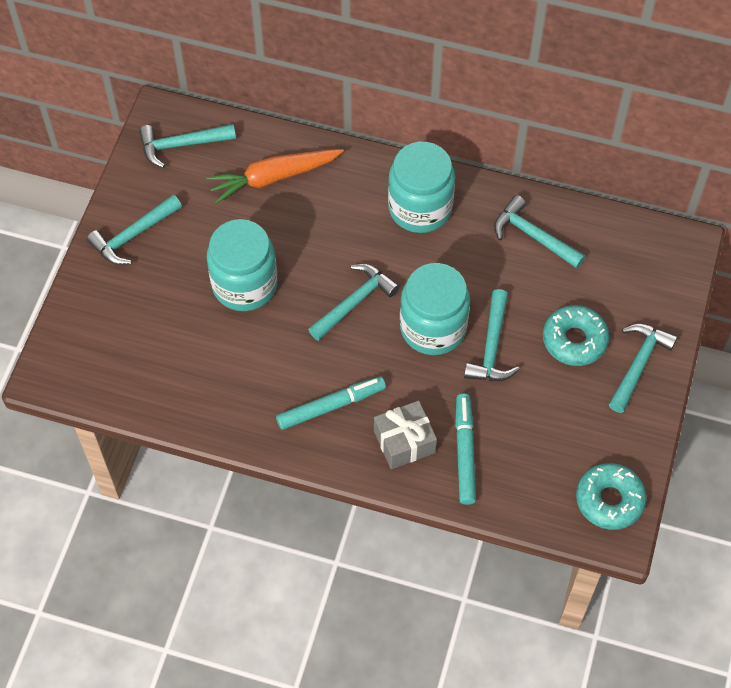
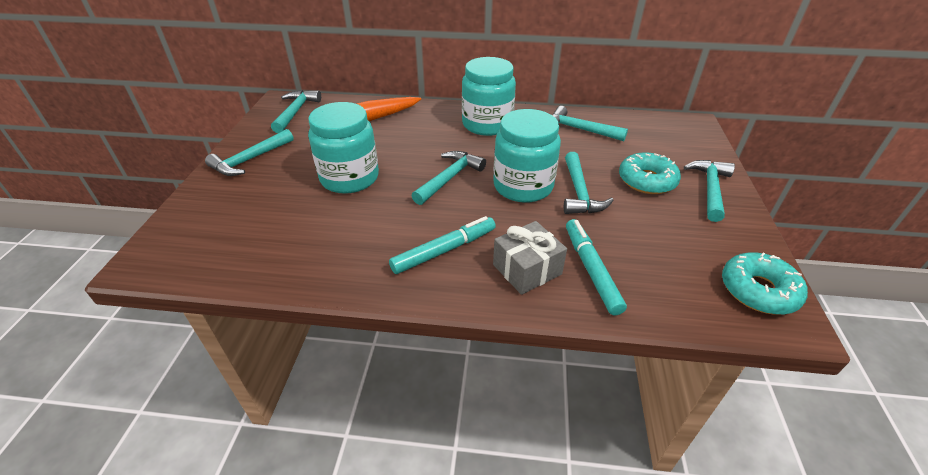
camera: 10 degrees left, 20 degrees down
(182, 145) = (295, 112): turquoise hammer -> turquoise hammer turned 120 degrees clockwise

